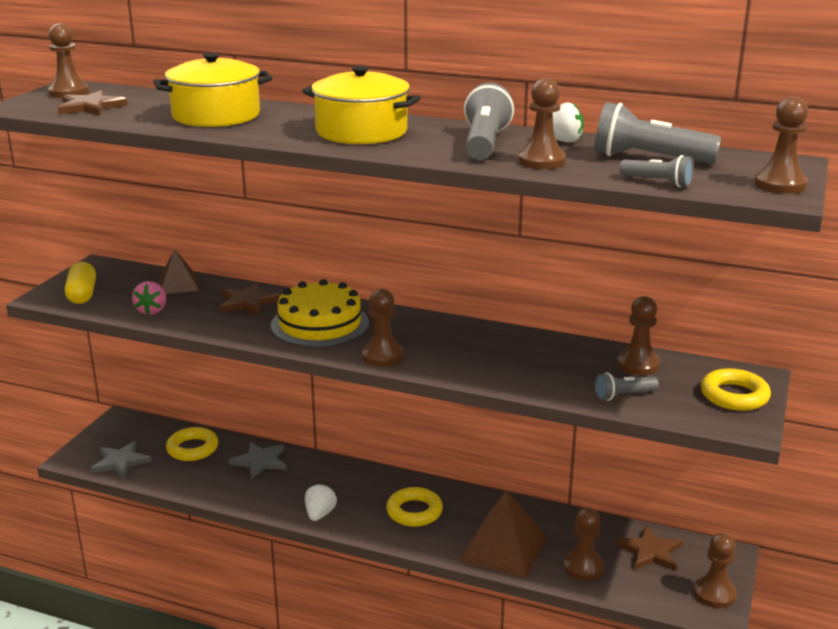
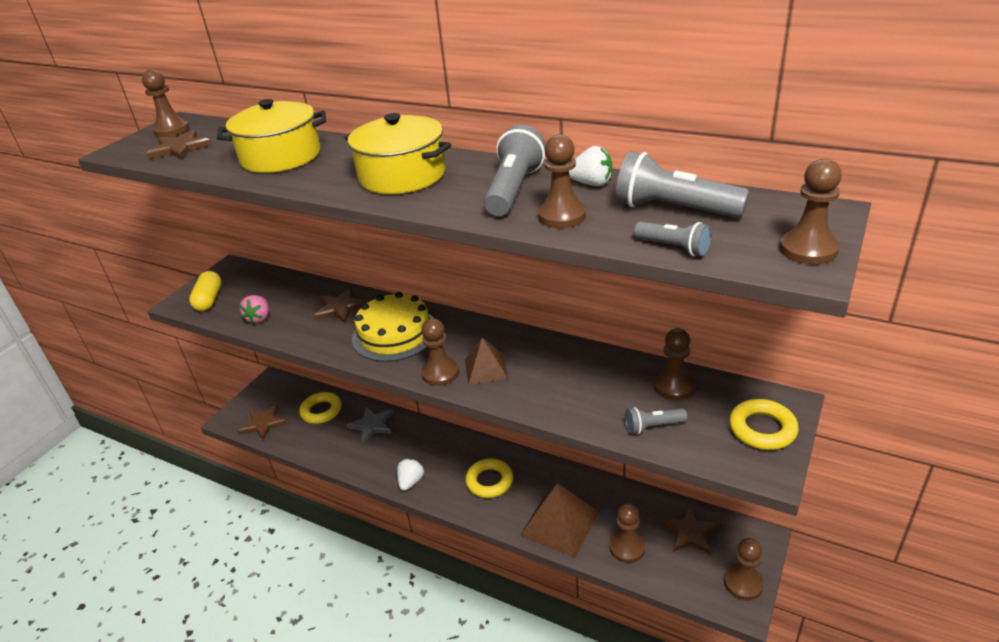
camera: 10 degrees right, 10 degrees up
(120, 462) = (263, 423): grey star -> brown star
(178, 284) = (288, 288): brown pyramid -> brown pyramid (486, 368)

